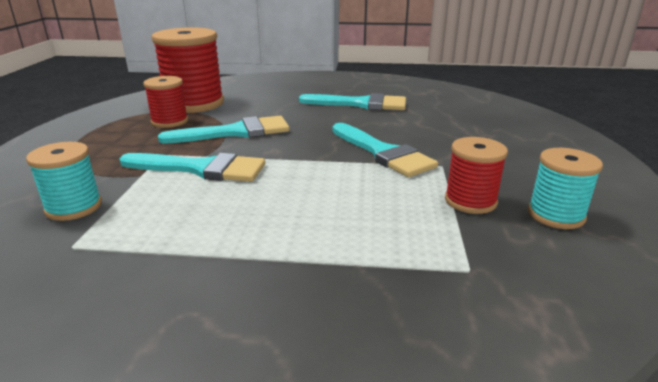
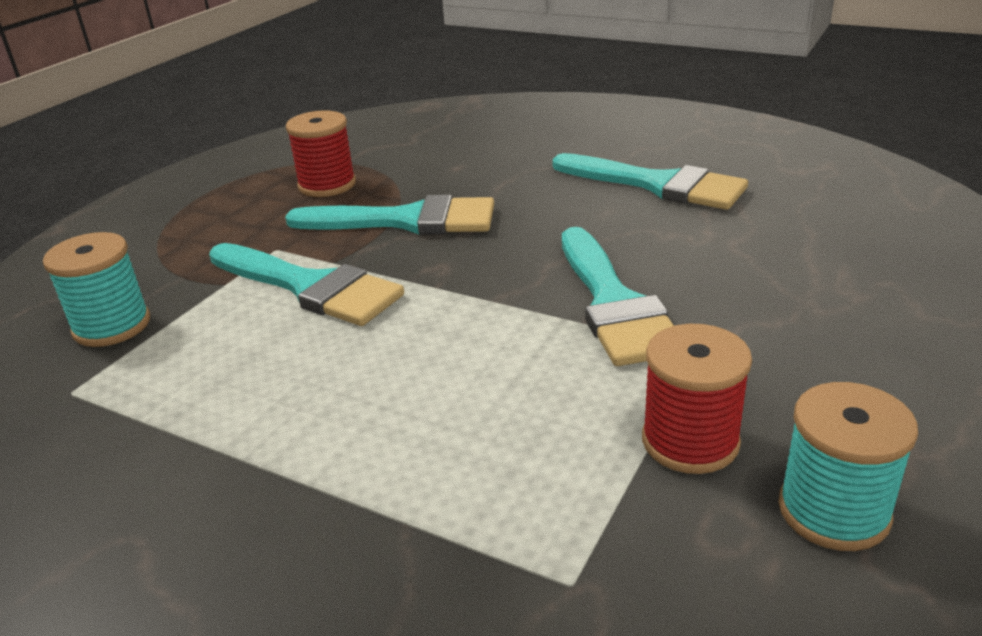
camera: 25 degrees right, 5 degrees up
(194, 103) = (385, 152): red spool -> none

